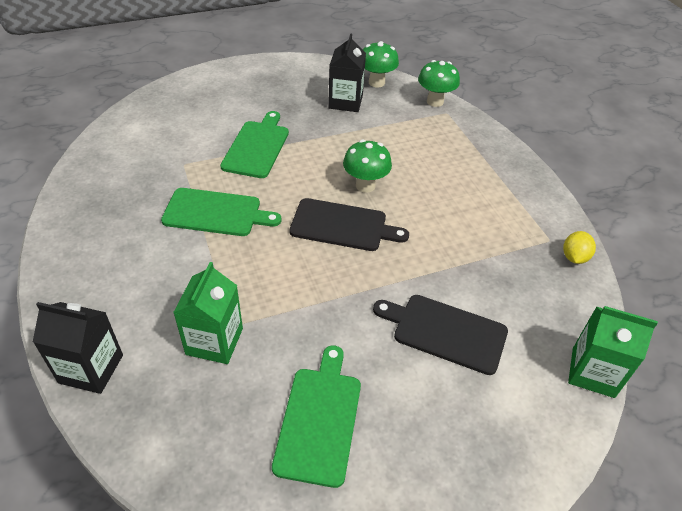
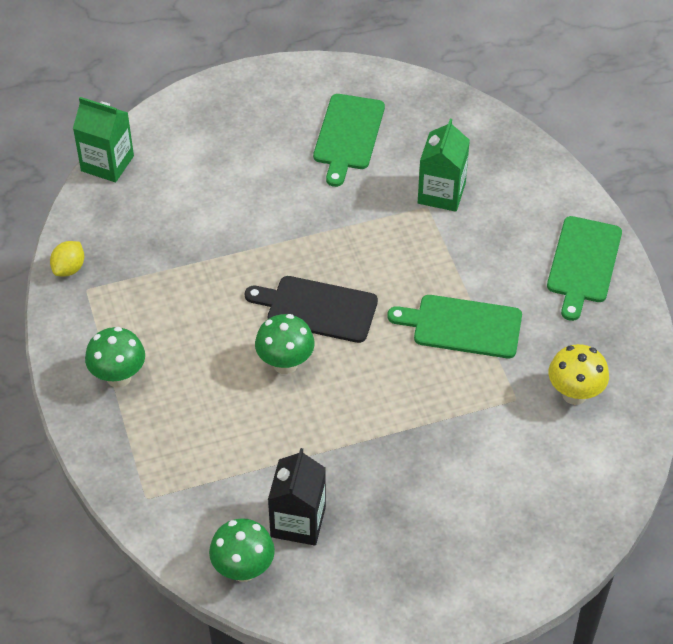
camera: 175 degrees left, 5 degrees up
(91, 369) = (542, 174): black carton -> none
(136, 167) = (574, 394): none -> yellow mushroom
(257, 147) = (425, 428): green cutting board -> green cutting board (583, 263)
(435, 101) = (158, 523): green mushroom -> green mushroom (118, 377)
(445, 332) = (229, 197): black cutting board -> none

